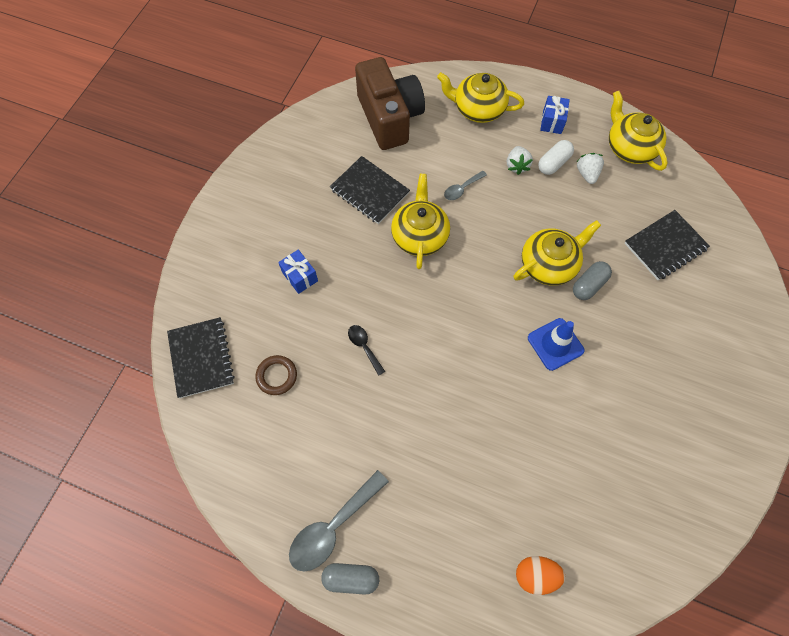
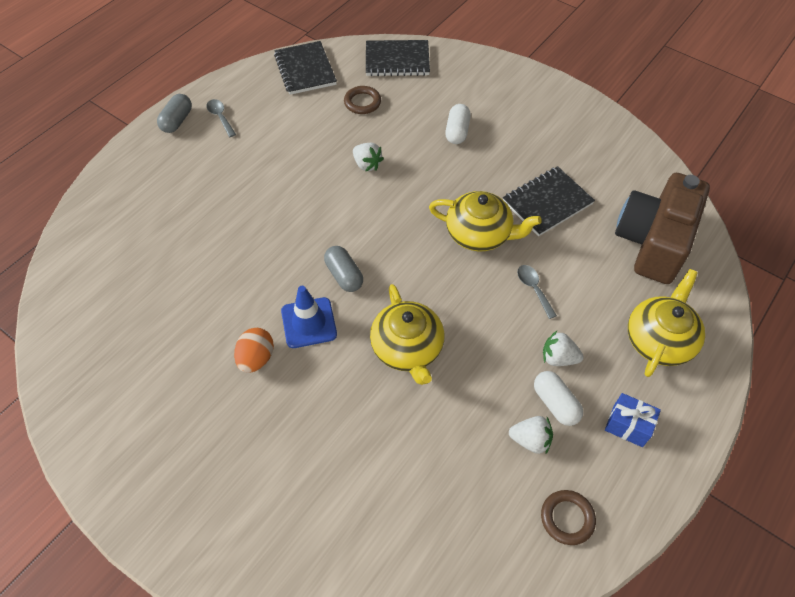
camera: 105 degrees right, 10 degrees down
(300, 276) = (457, 131): blue gift -> white capsule
(333, 526) = (220, 117): grey spoon -> grey spoon, size x0.53
(364, 347) = (367, 164): black spoon -> white strawberry
(389, 117) = (653, 242): brown camera -> brown camera turned 120 degrees clockwise
(535, 575) = (108, 238): orange egg -> orange egg (256, 358)
(589, 285) = (367, 382): grey capsule -> grey capsule (344, 275)
(629, 147) = (567, 518): yellow teapot -> brown ring
(665, 246) = (393, 498): black notebook -> black notebook (305, 70)

